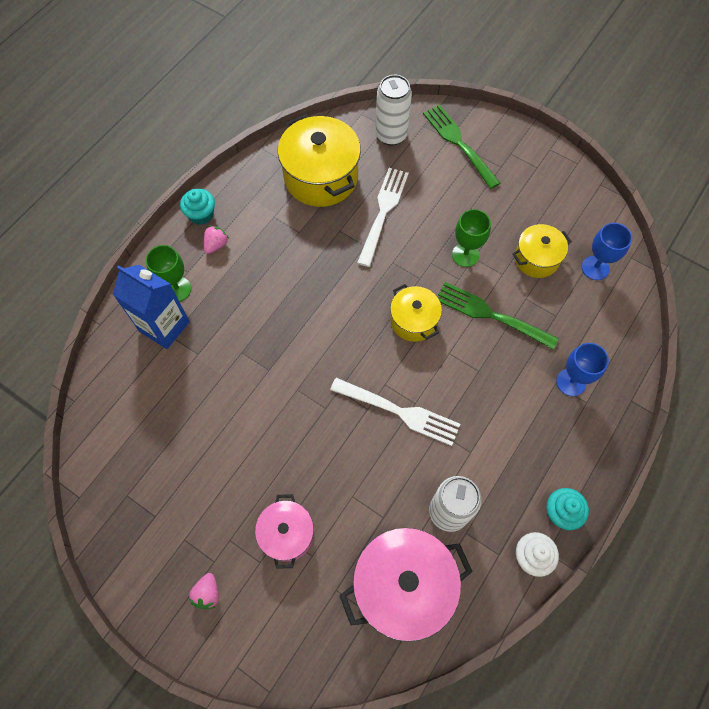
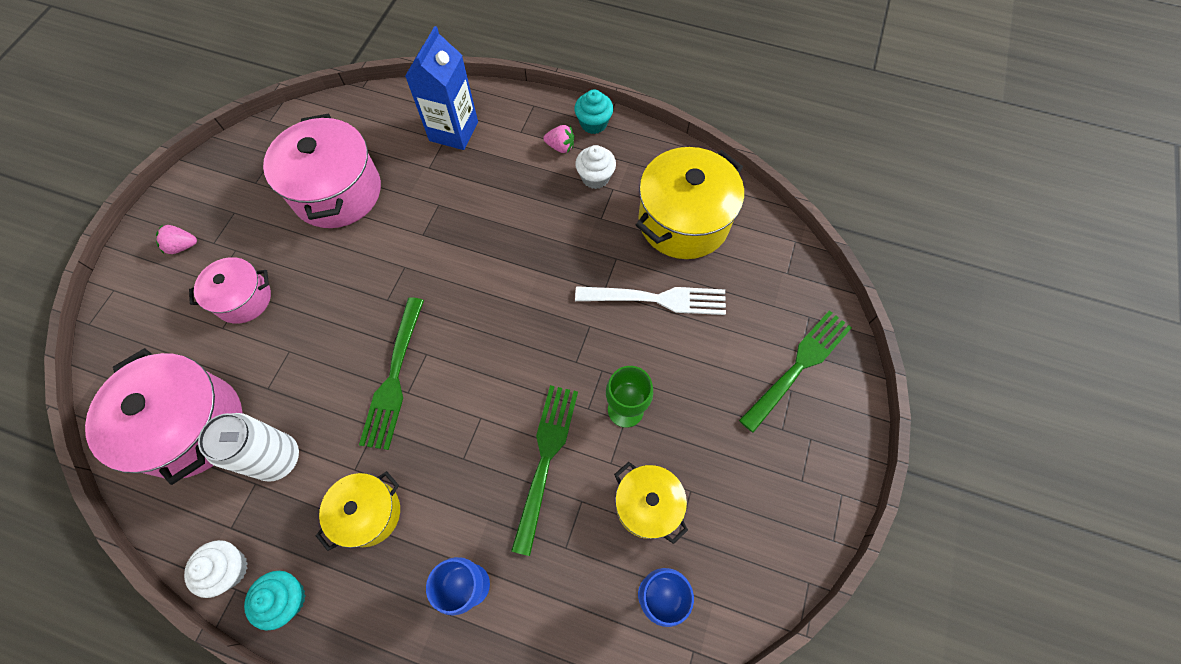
camera: 75 degrees right, 0 degrees up
(177, 289) = (498, 129): green goblet -> none
(195, 438) = (337, 192): none -> pink pot
(258, 226) = (595, 177): none -> white cupcake
(391, 135) = (777, 281): white can -> none
(398, 411) = (394, 376): white fork -> green fork
(413, 321) = (515, 367): yellow pot -> yellow pot (369, 513)

